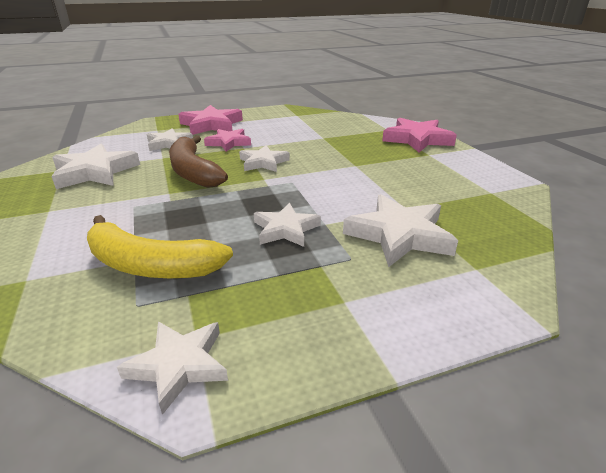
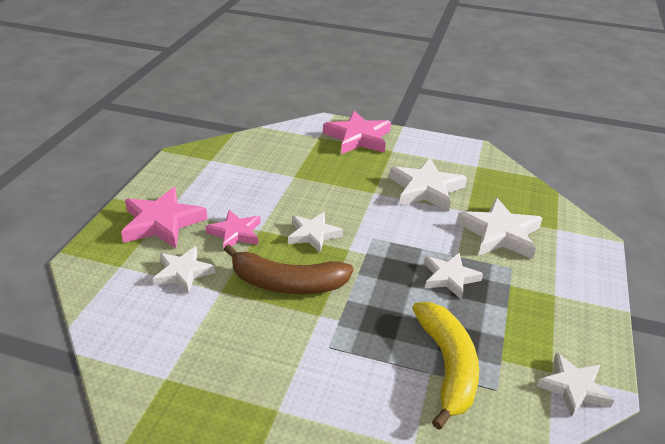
camera: 55 degrees left, 5 degrees up
(95, 172) = (206, 352): white star -> white star (426, 189)
(150, 265) = (447, 366): yellow banana -> yellow banana turned 60 degrees counterclockwise

